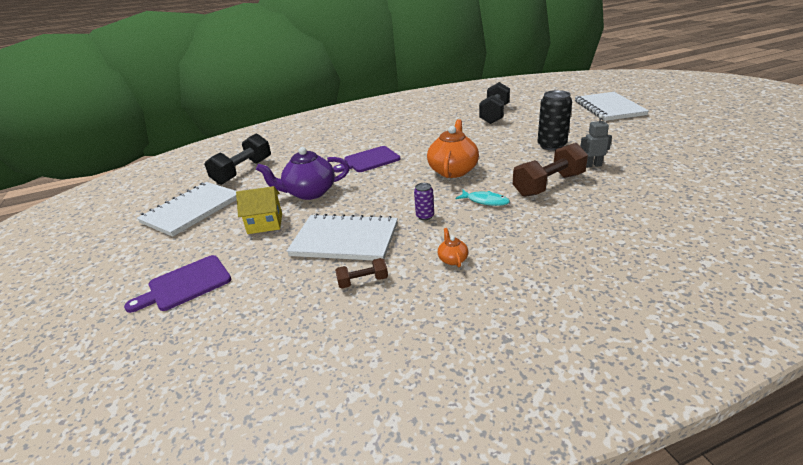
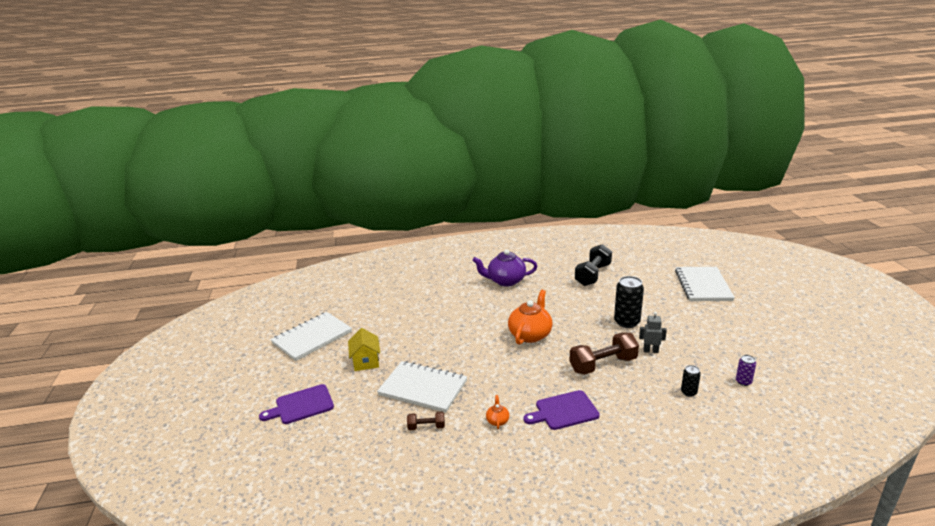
camera: 10 degrees right, 5 degrees down
(243, 171) = (357, 304): black dumbbell -> none
(265, 224) = (366, 361): yellow house -> yellow house turned 75 degrees clockwise
(309, 193) = (406, 337): purple teapot -> purple teapot (505, 281)
(369, 160) = (464, 310): purple cutting board -> purple cutting board (564, 411)
(425, 216) = (490, 377): purple can -> purple can (743, 381)
(485, 201) = (544, 371): turquoise fish -> none
(659, 195) = (688, 392): none -> black can

